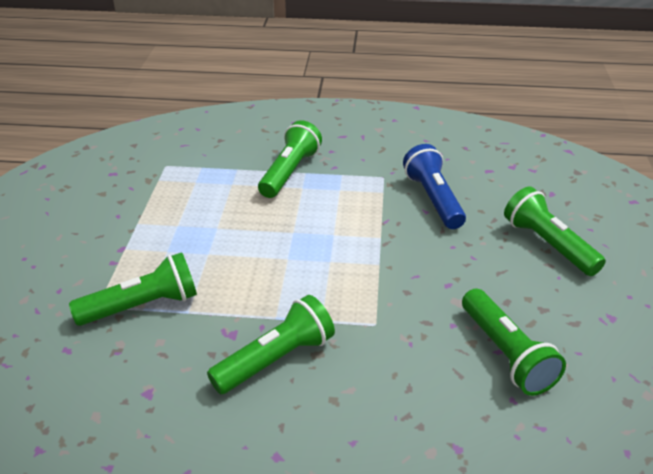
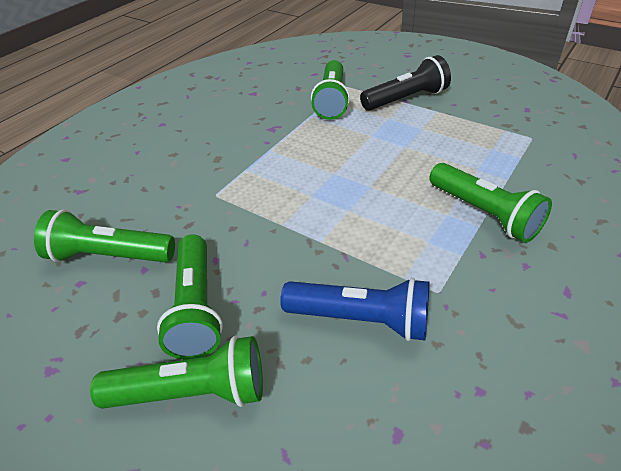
camera: 120 degrees right, 5 degrees up
(118, 249) = (406, 99): none -> black flashlight
(276, 359) = (230, 140): green flashlight -> green flashlight (195, 308)

